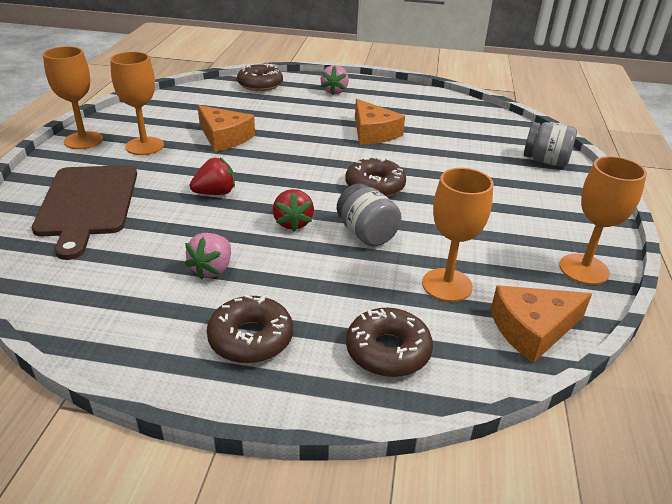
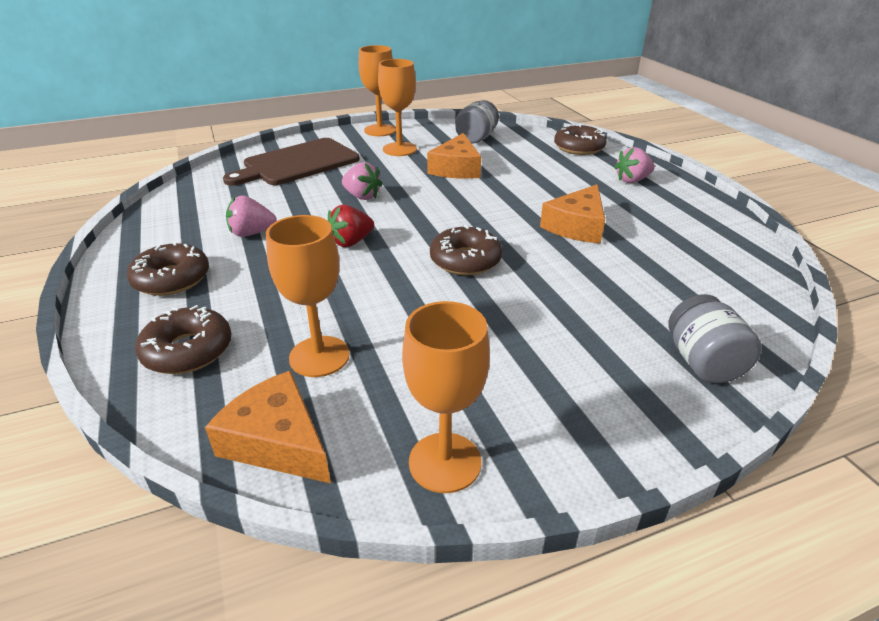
camera: 60 degrees right, 0 degrees up
(215, 193) = (362, 196): red strawberry -> pink strawberry
(366, 234) = (370, 283): grey jar -> grey jar (476, 138)

